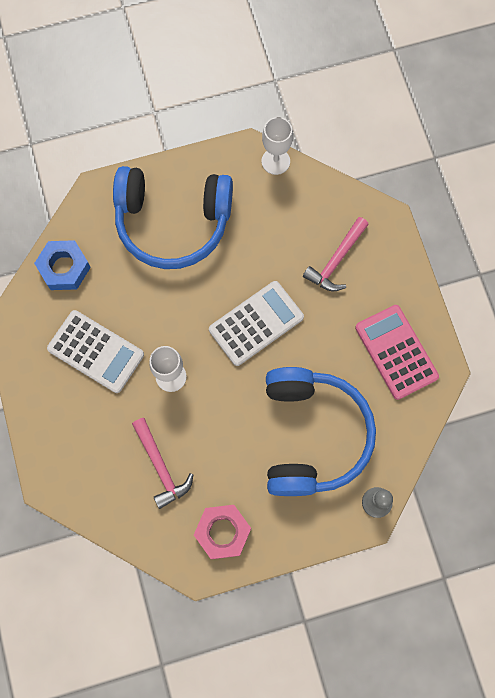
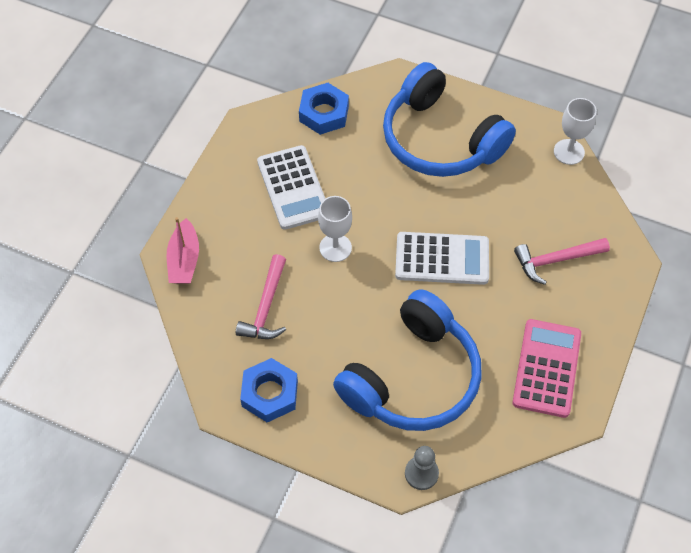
camera: 40 degrees right, 15 degrees down
(65, 479) = (184, 260): none -> pink boat
(222, 532) = (270, 393): pink nut -> blue nut

